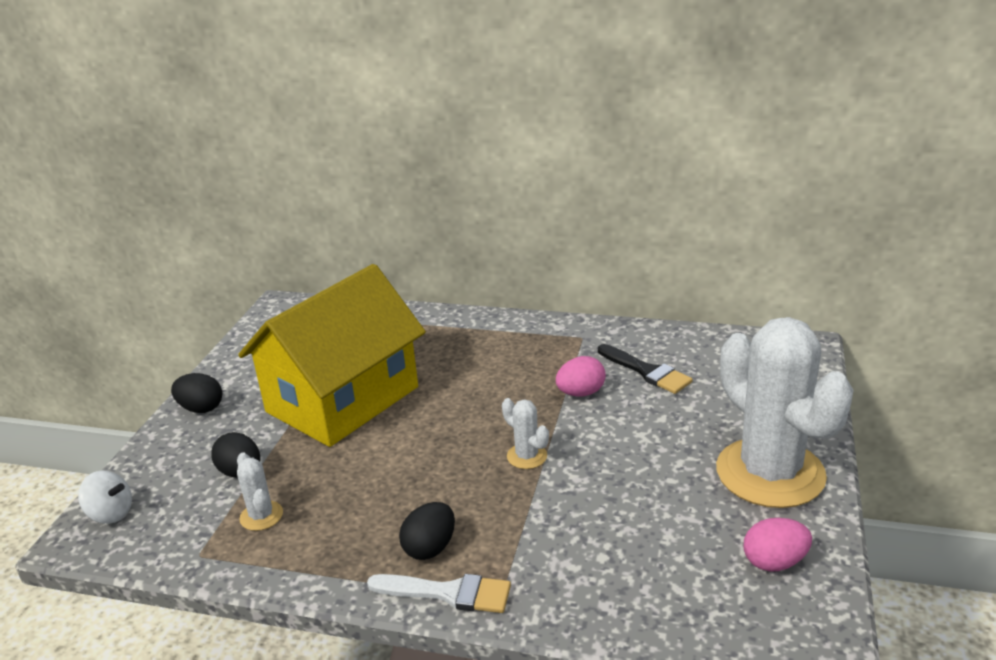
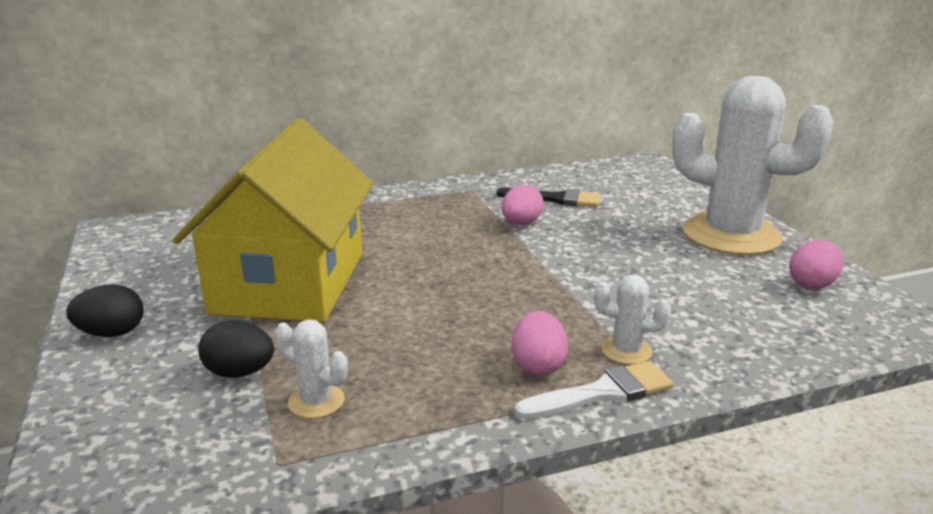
camera: 35 degrees left, 5 degrees down
(111, 513) = (92, 468): white spinning top -> none
(430, 548) = (538, 365): black egg -> pink egg
(527, 456) = (534, 275): white cactus -> white cactus (626, 351)

